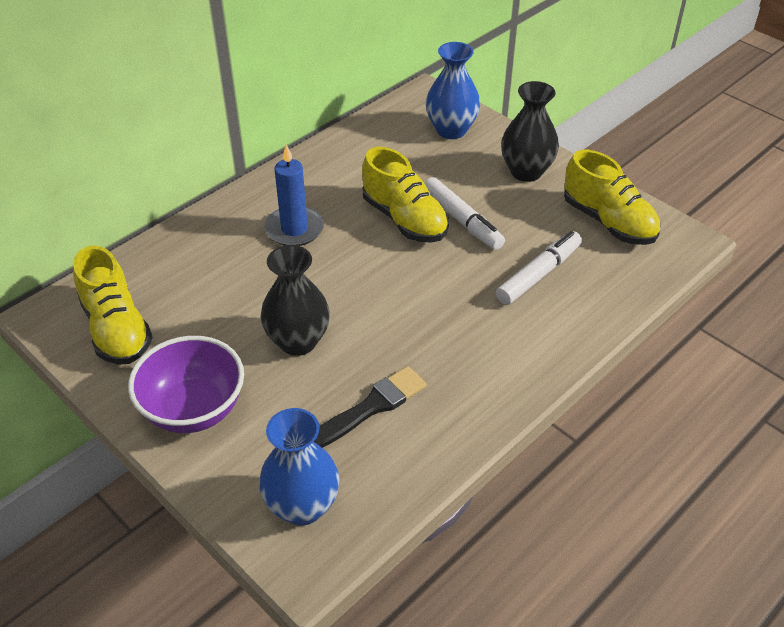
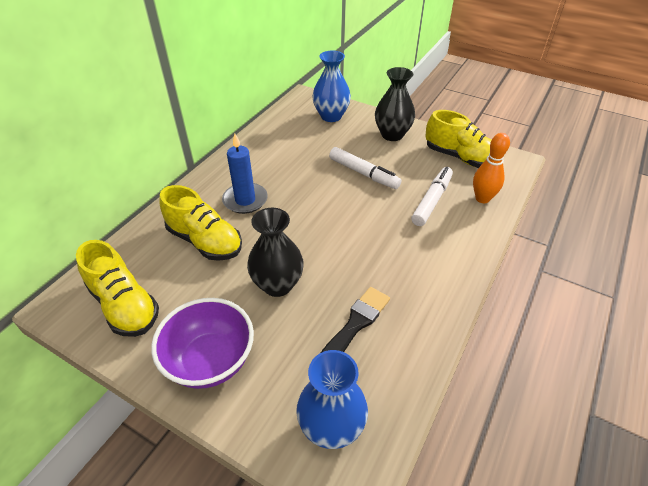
camera: 15 degrees left, 0 degrees up
(404, 219) = (323, 179): yellow shoe -> yellow shoe (205, 241)
(610, 284) = (482, 198): none -> orange bowling pin

